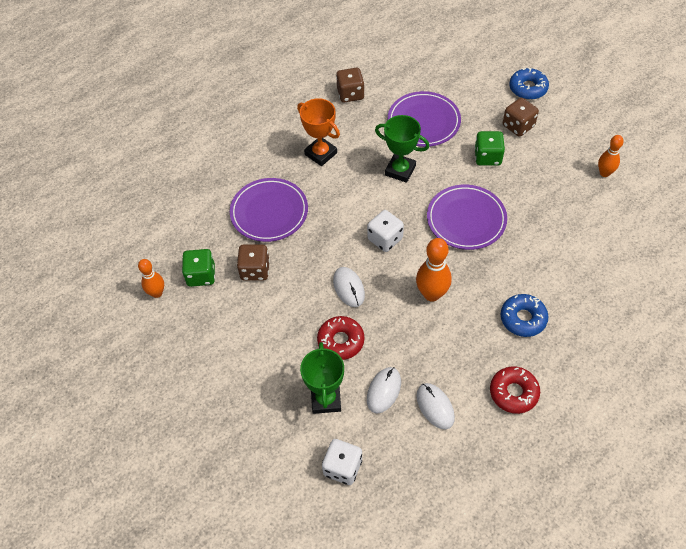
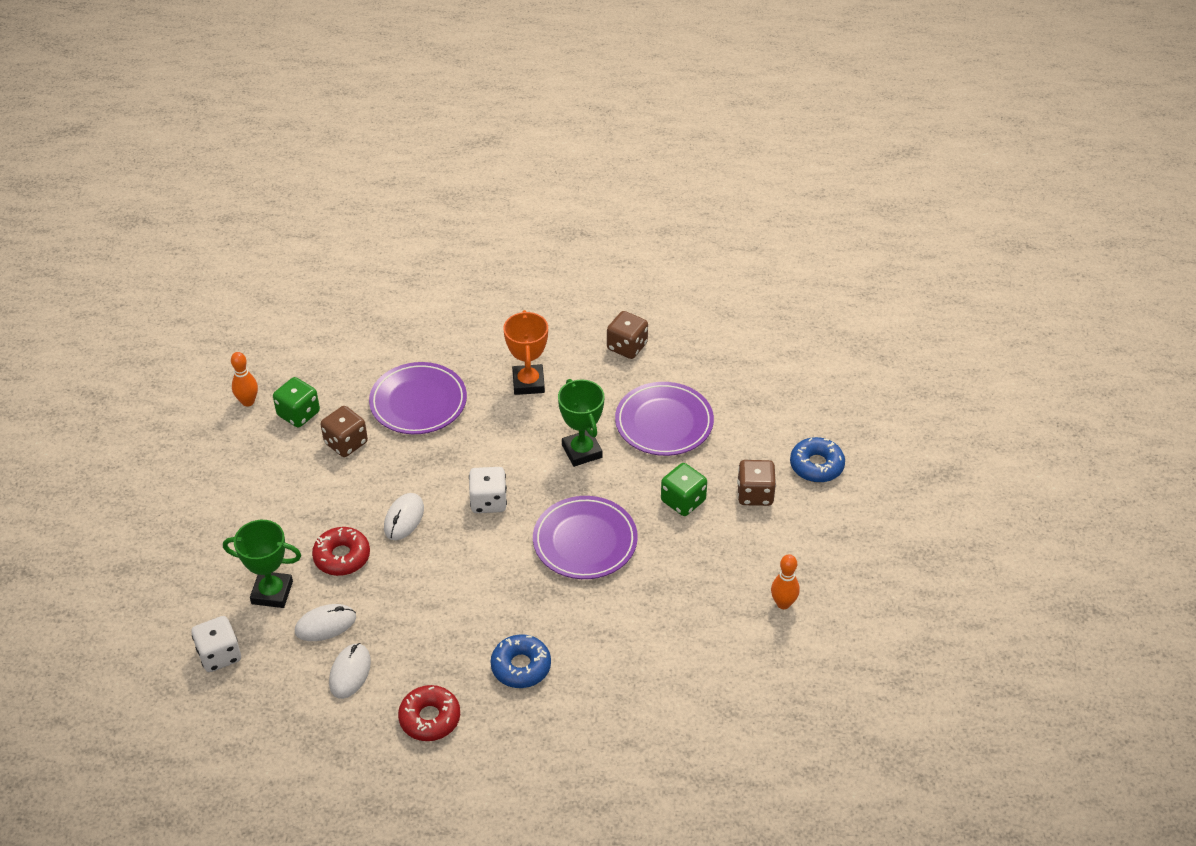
camera: 40 degrees right, 10 degrees down
(326, 399) = (272, 592): green trophy -> green trophy turned 60 degrees clockwise
(431, 294) = (468, 580): orange bowling pin -> none

